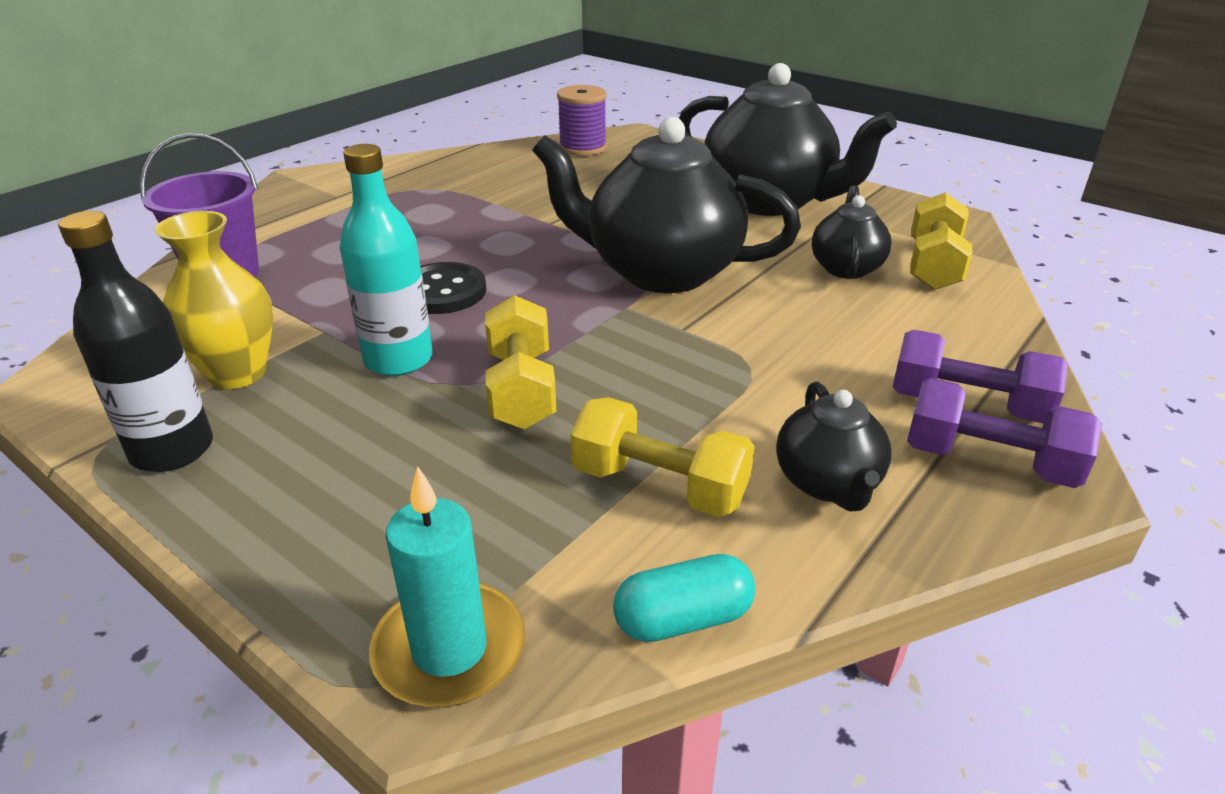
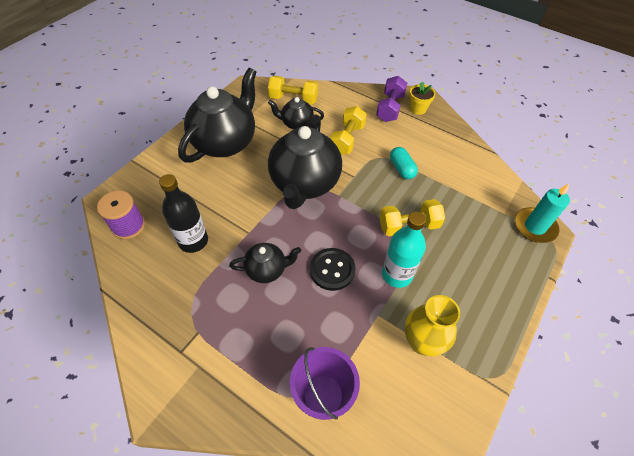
camera: 95 degrees left, 20 degrees up
(172, 450) = (482, 345): black bottle -> black bottle (193, 241)
(659, 486) = (452, 182): yellow dumbbell -> yellow dumbbell (347, 139)
(683, 619) = (503, 177): turquoise capsule -> turquoise capsule (401, 169)
(827, 483) = (438, 143): black teapot -> black teapot (267, 270)
(989, 462) = (418, 109): purple dumbbell -> yellow flower pot

